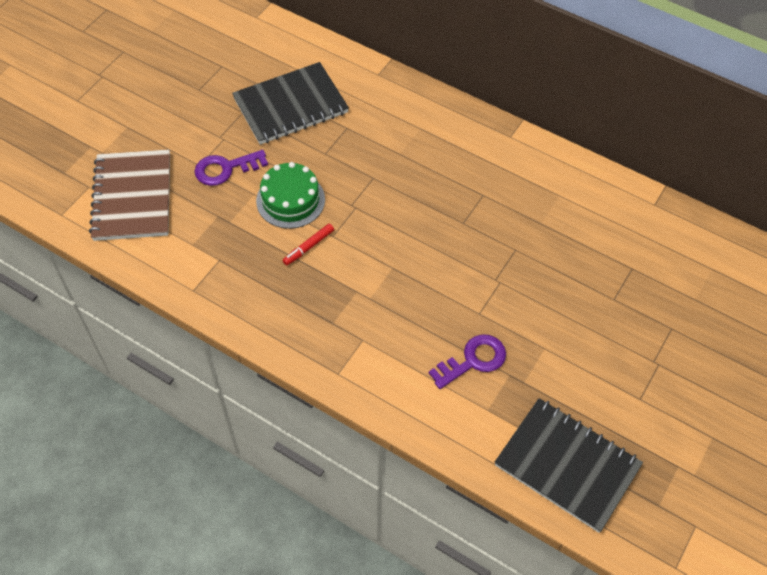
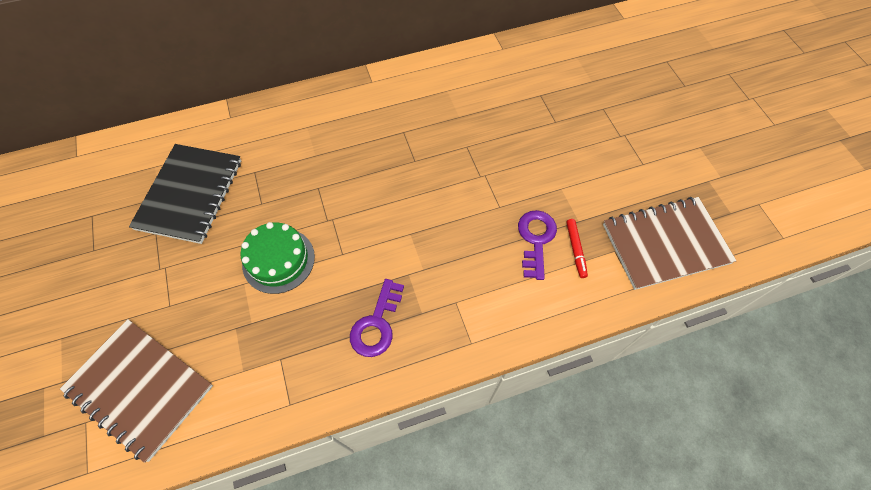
camera: 50 degrees left, 5 degrees up
(225, 169) = (196, 287): purple key -> purple key (376, 324)
(308, 247) = (335, 279): red marker -> red marker (575, 250)
(567, 465) = (665, 244): black notebook -> brown notebook

